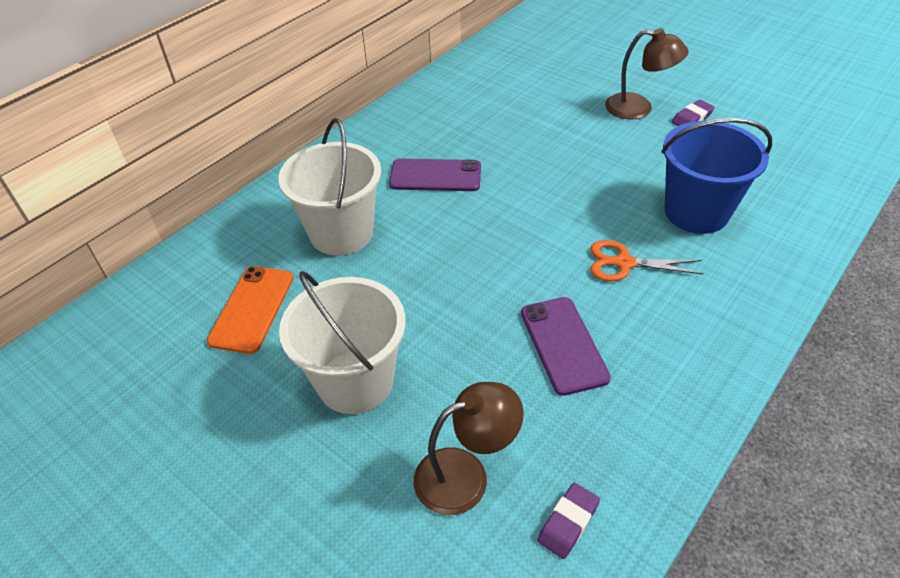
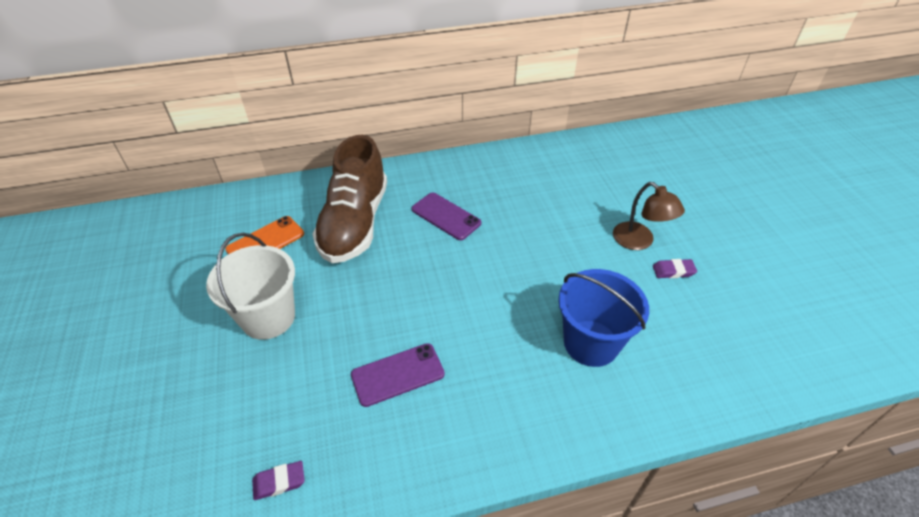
camera: 35 degrees right, 0 degrees up
(341, 233) = (355, 223): white bucket -> brown shoe
(465, 474) = (261, 412): brown lamp -> none
(563, 345) = (397, 374): purple phone -> purple phone turned 45 degrees clockwise
(624, 263) = (497, 347): orange scissors -> none

